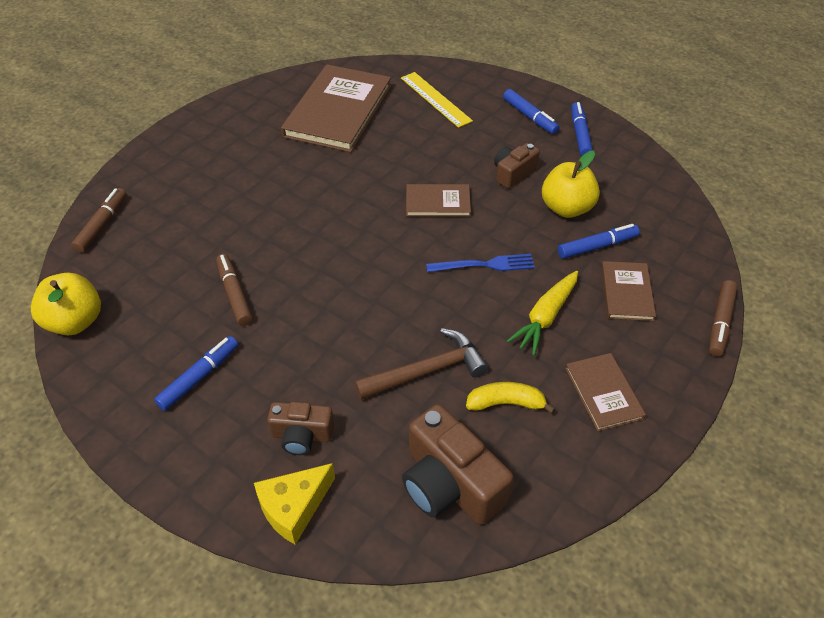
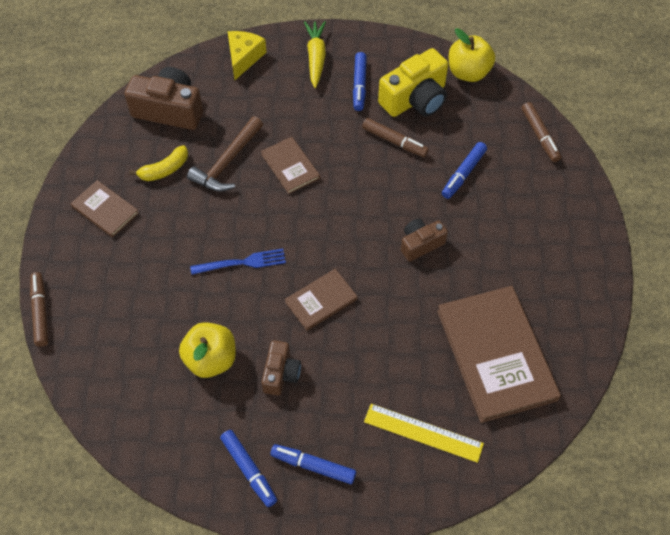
camera: 145 degrees right, 10 degrees up
(162, 325) = (415, 99): none -> yellow camera
(302, 435) = (271, 89): brown camera -> brown camera (420, 244)
(485, 265) = (242, 262): blue fork -> blue fork turned 150 degrees counterclockwise
(545, 317) = (172, 243): yellow carrot -> yellow carrot (316, 57)
(597, 246) = (165, 332): blue marker -> blue marker (463, 174)
(626, 292) = (122, 299): brown book -> brown book (290, 166)

